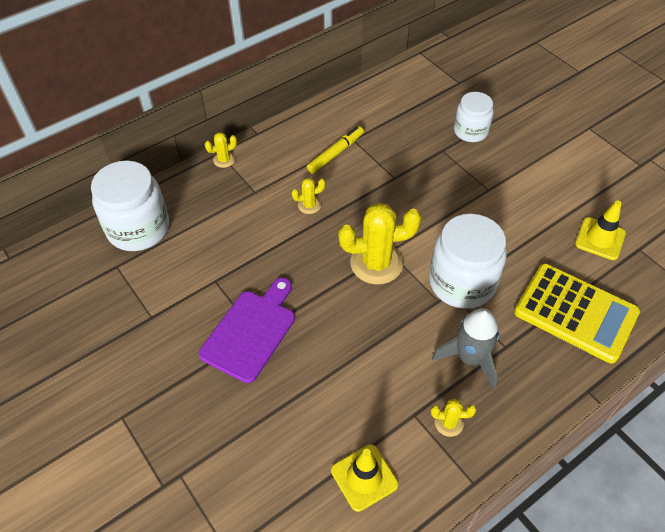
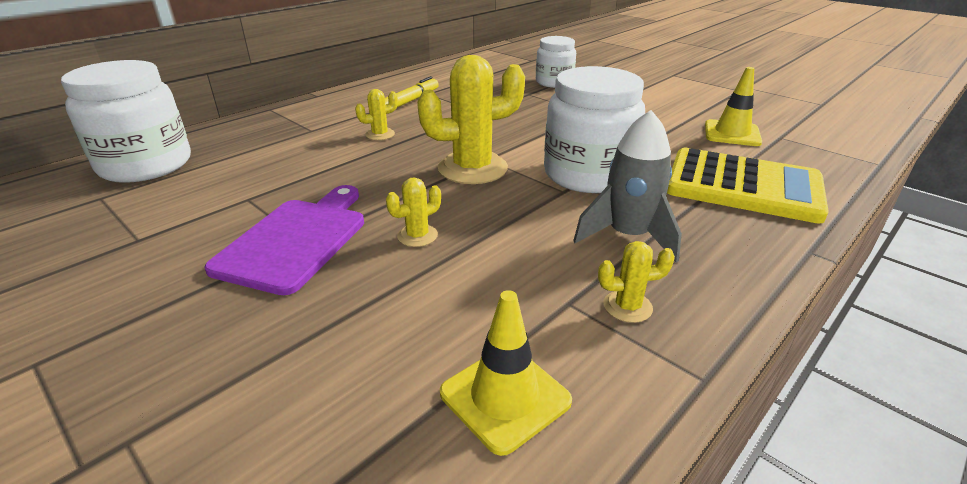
camera: 10 degrees left, 20 degrees down
(224, 160) = (274, 113): yellow cactus -> yellow cactus (417, 236)

